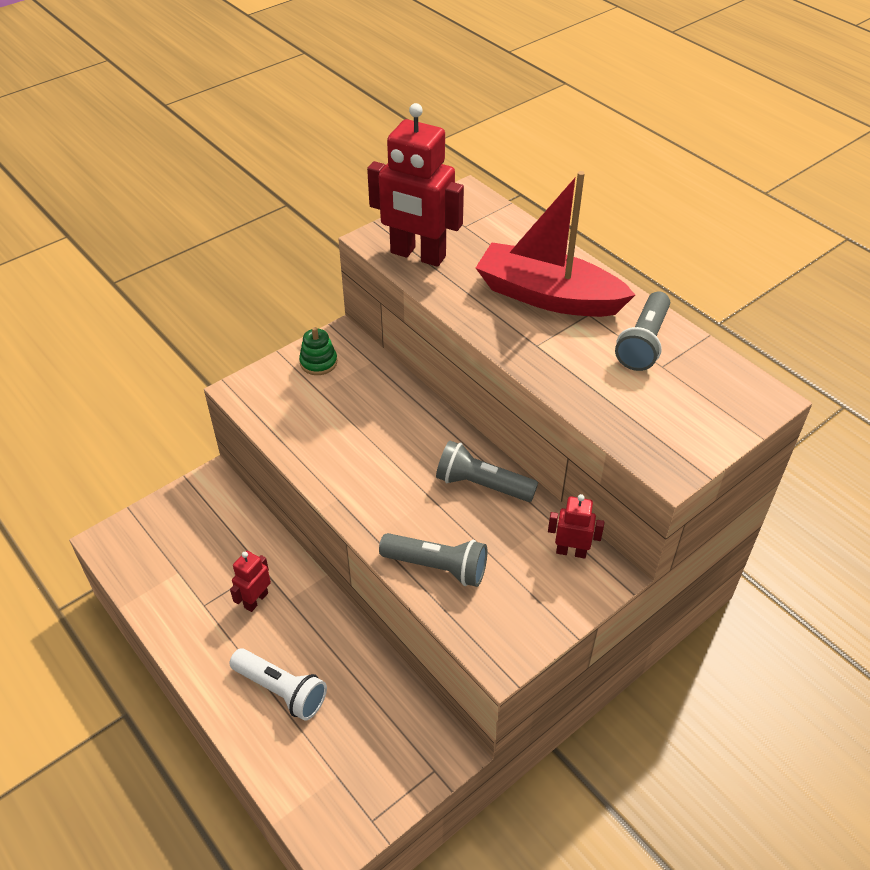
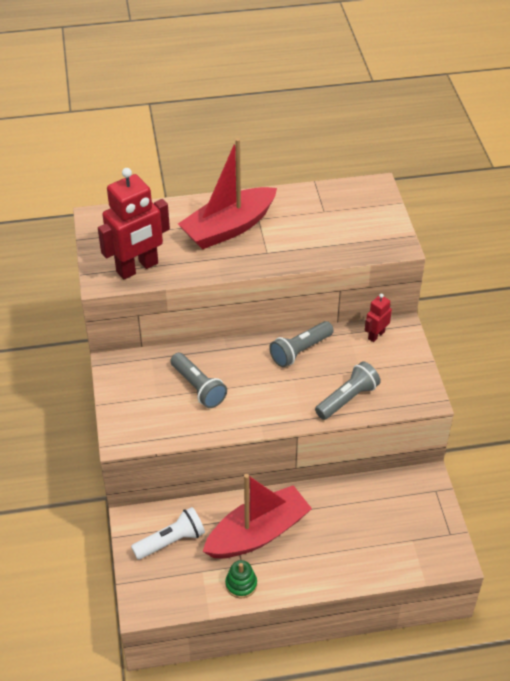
camera: 60 degrees left, 0 degrees up
(256, 600) = (258, 533): red robot -> red boat
(281, 690) = (337, 545): white flashlight -> white flashlight (171, 541)
(318, 362) = (128, 386): green stacking toy -> green stacking toy (241, 584)
(643, 343) = (300, 209): grey flashlight -> grey flashlight (198, 387)

